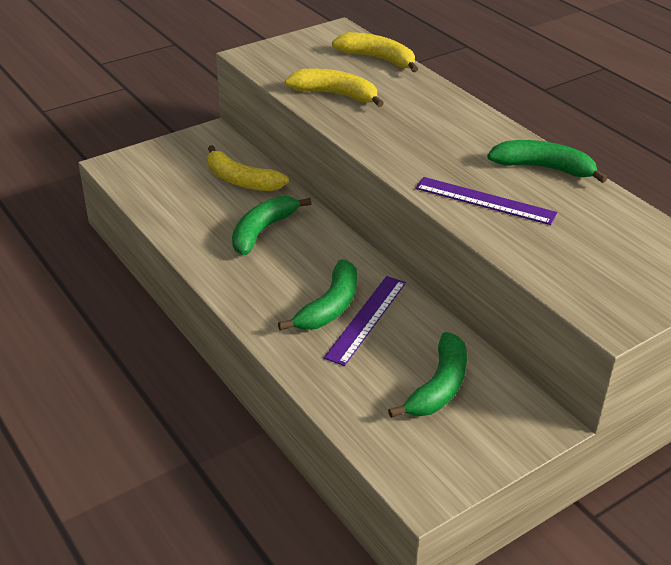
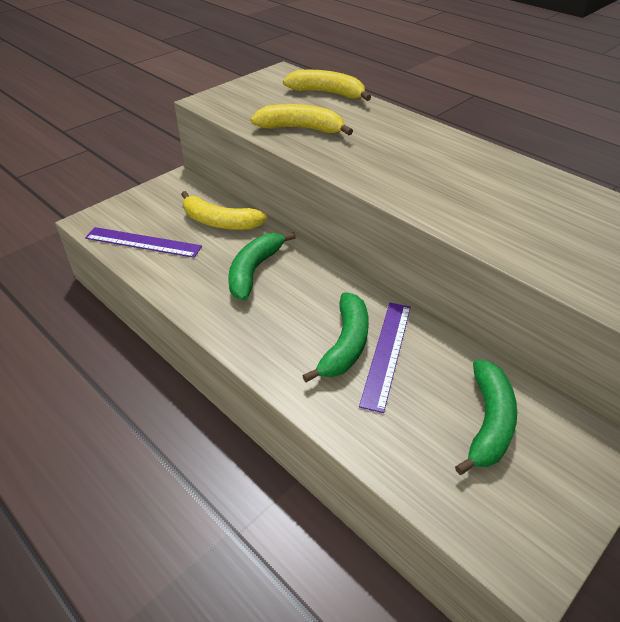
camera: 10 degrees left, 5 degrees up
(485, 200) = (489, 217): purple ruler -> purple ruler (143, 242)
(543, 168) = (526, 177): green banana -> none

